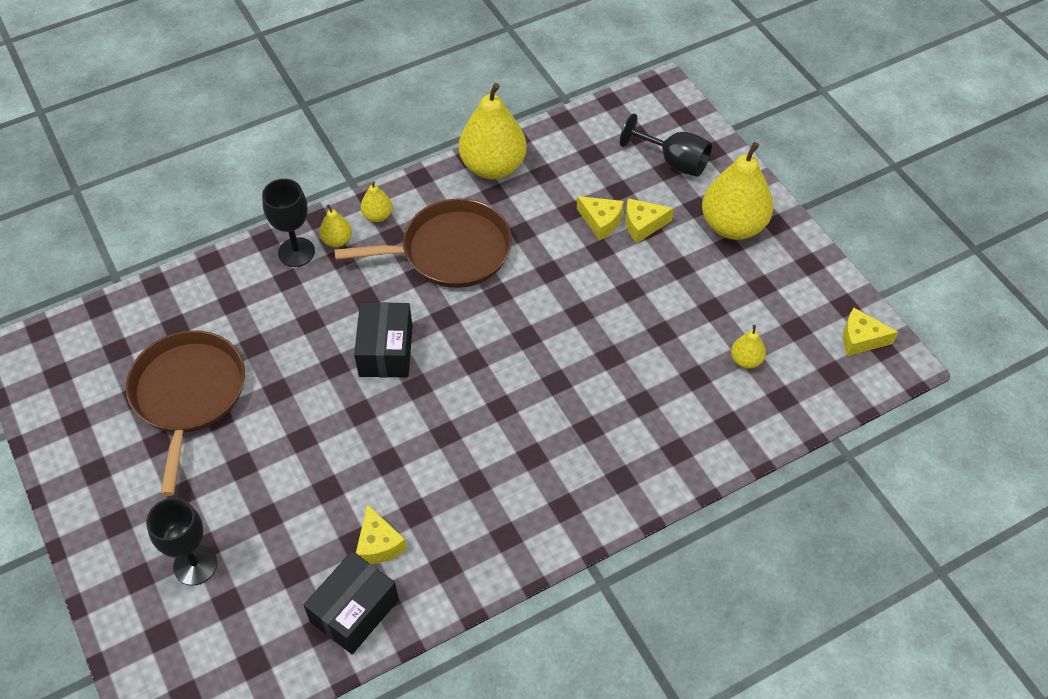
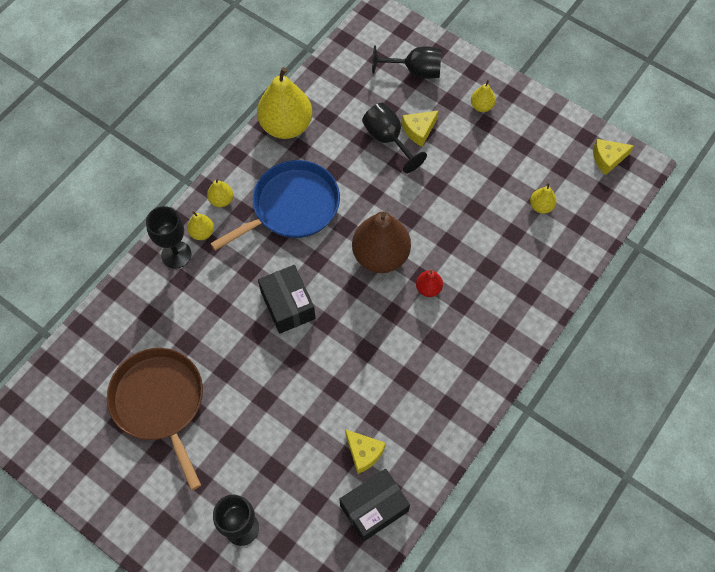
camera: 25 degrees left, 10 degrees up
(354, 611) = (374, 508): black box -> black box turned 45 degrees clockwise
(450, 251) = (291, 207): brown pan -> blue pan
(521, 340) = (380, 255): none -> brown pear
(557, 397) = (428, 288): none -> red pear
(601, 221) = (388, 139): yellow cheese -> black goblet
(733, 226) = (481, 106): yellow pear -> yellow pear, size x0.46

